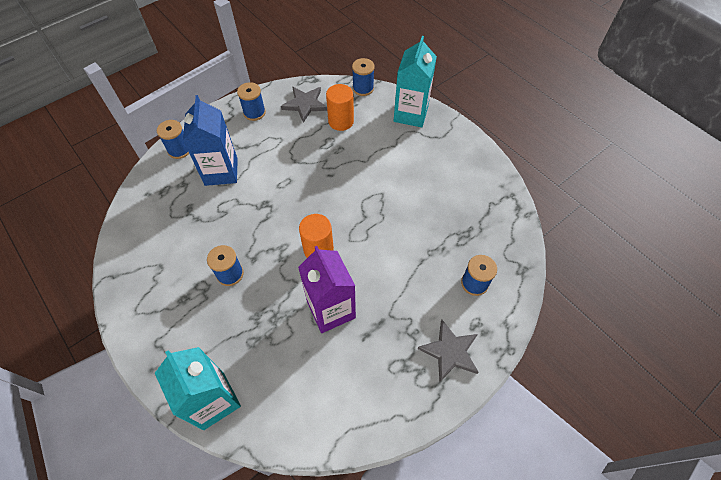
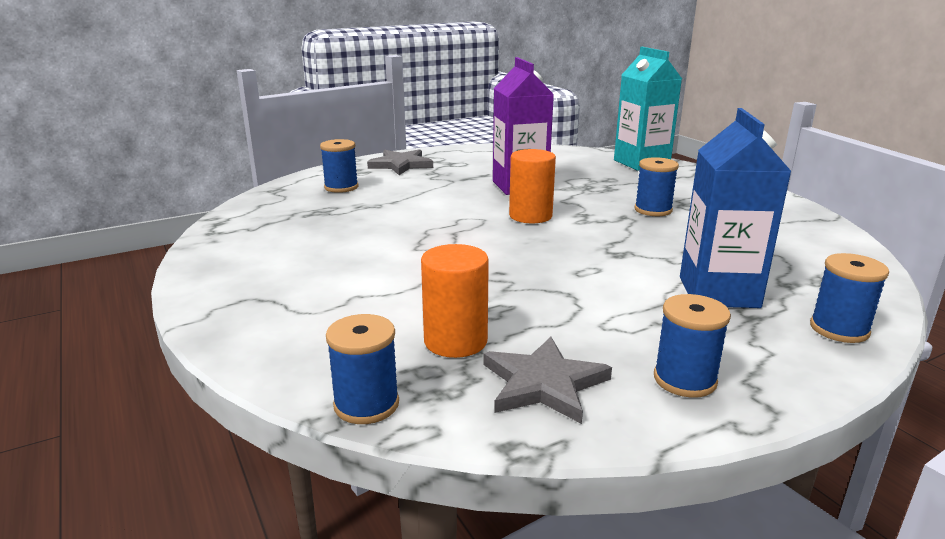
camera: 170 degrees left, 35 degrees down
(410, 114) = (280, 337): turquoise carton -> none

